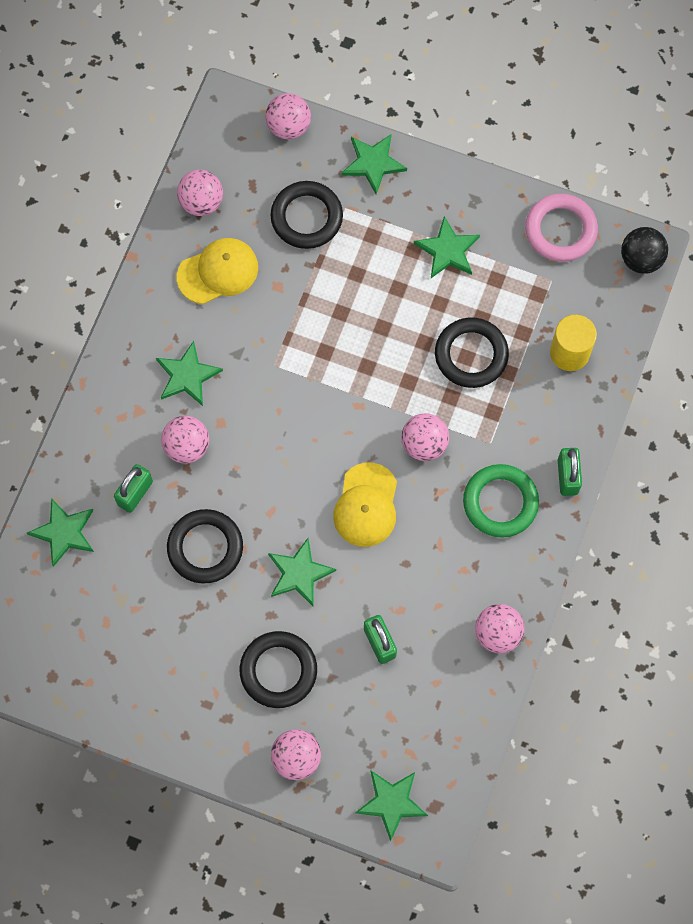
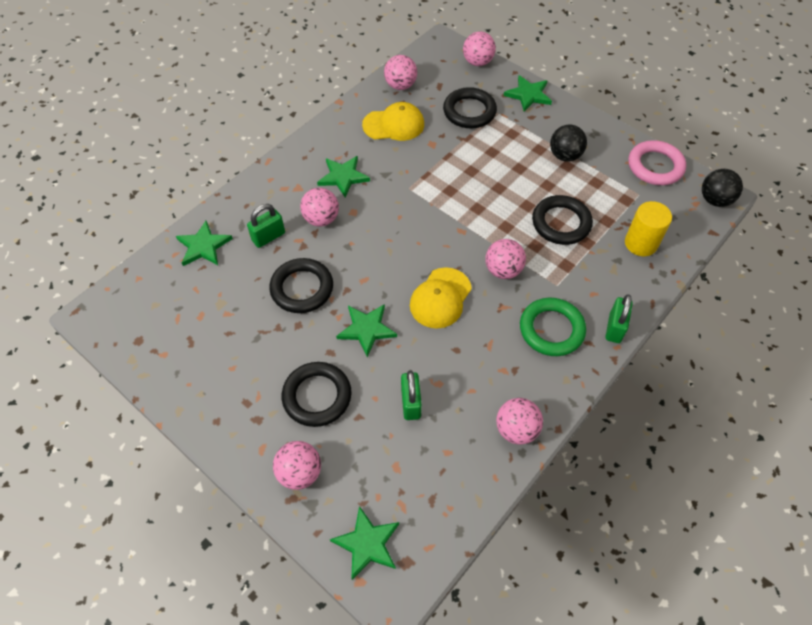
camera: 20 degrees right, 15 degrees down
(447, 250) = (565, 156): green star -> black ball

